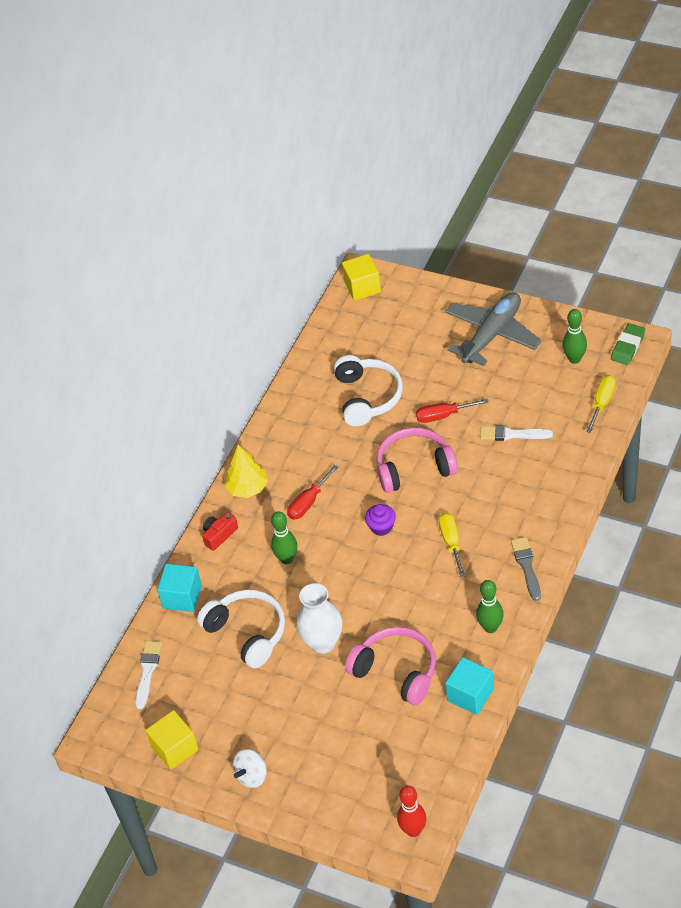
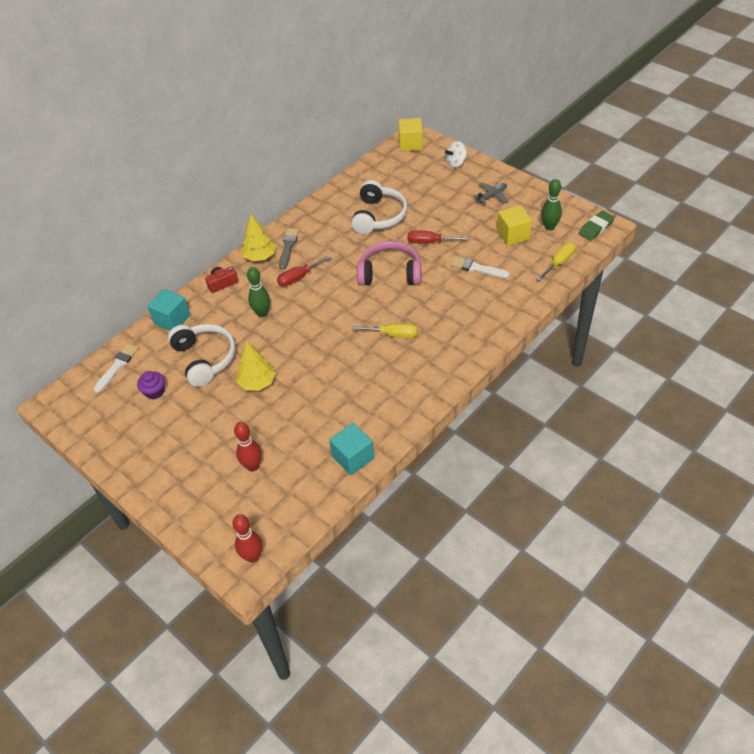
camera: 15 degrees right, 0 degrees up
(175, 748) = (104, 430): yellow cube -> yellow cube (513, 235)
(252, 776) = (149, 469): white spinning top -> white spinning top (456, 163)
(323, 643) = (257, 382): white vase -> yellow tree
(365, 737) = (252, 466): none -> red bowling pin
(381, 527) = (344, 309): purple cupcake -> purple cupcake (154, 392)
(396, 671) = (303, 421): pink headphones -> none
(451, 542) = (393, 334): yellow screwdriver -> yellow screwdriver turned 90 degrees clockwise
(490, 627) = (394, 408): green bowling pin -> none
(492, 335) = (492, 196): grey plane -> grey plane, size x0.47
(526, 566) = (445, 368): grey brush -> grey brush (288, 247)

